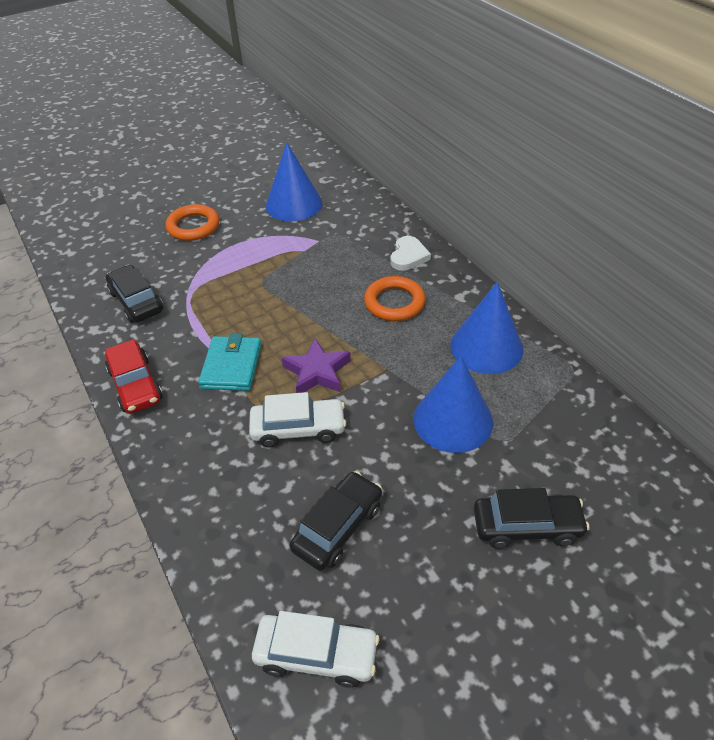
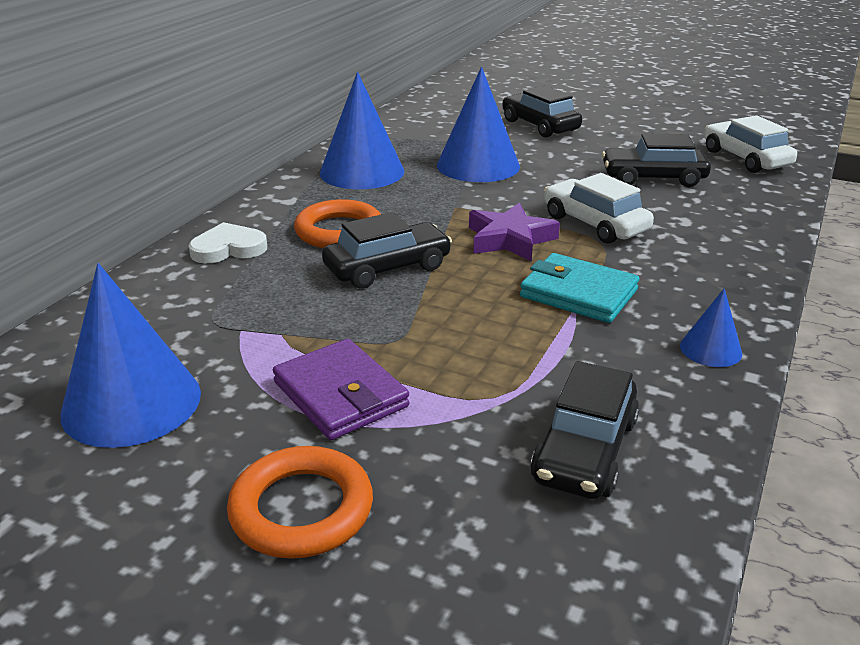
camera: 125 degrees left, 15 degrees down
(136, 385) = (710, 349): red car -> blue cone
(231, 366) = (578, 293): turquoise wallet -> turquoise wallet turned 60 degrees clockwise
(242, 253) = (340, 394): none -> purple wallet
(332, 305) = (387, 268): none -> black car

